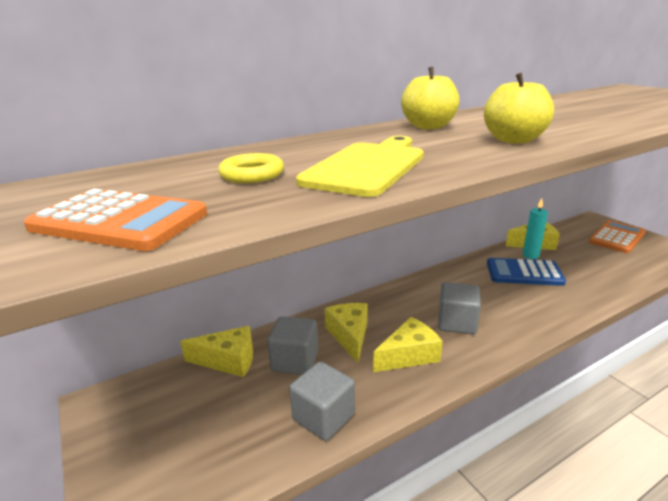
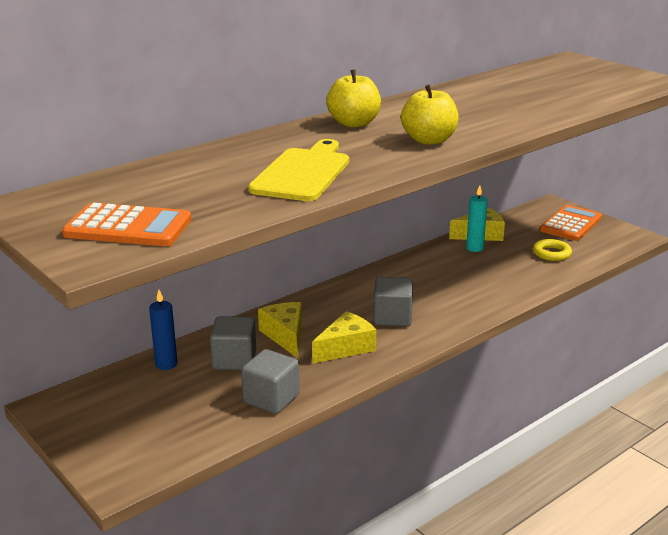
camera: 10 degrees left, 0 degrees up
(228, 360) = (166, 364): yellow cheese -> blue candle
(252, 174) = (207, 183): yellow ring -> yellow ring (551, 253)
(524, 273) = (465, 266): blue calculator -> none

